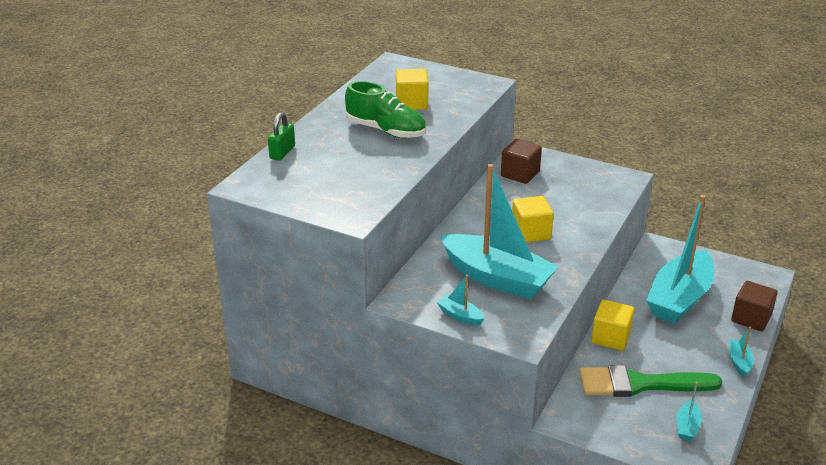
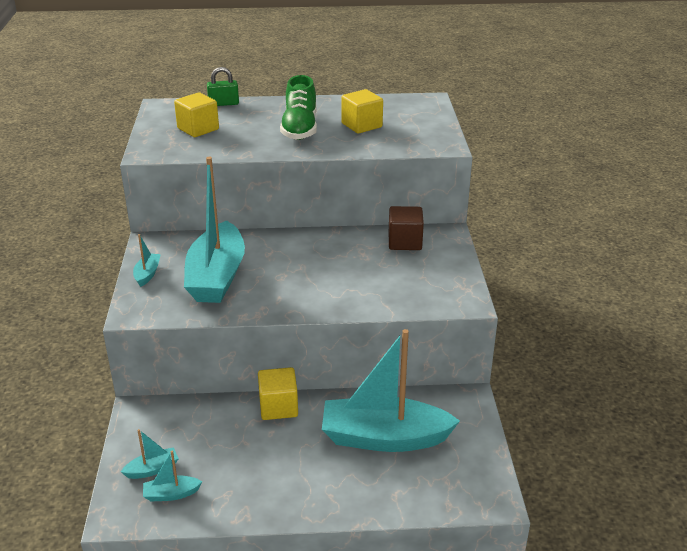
camera: 60 degrees right, 0 degrees up
(531, 233) = (306, 274): yellow cube -> yellow cube (198, 129)
(639, 384) = (218, 445): green brush -> none
(739, 362) = (304, 510): turquoise boat -> turquoise boat (152, 469)
(751, 318) = (393, 503): brown cube -> none

